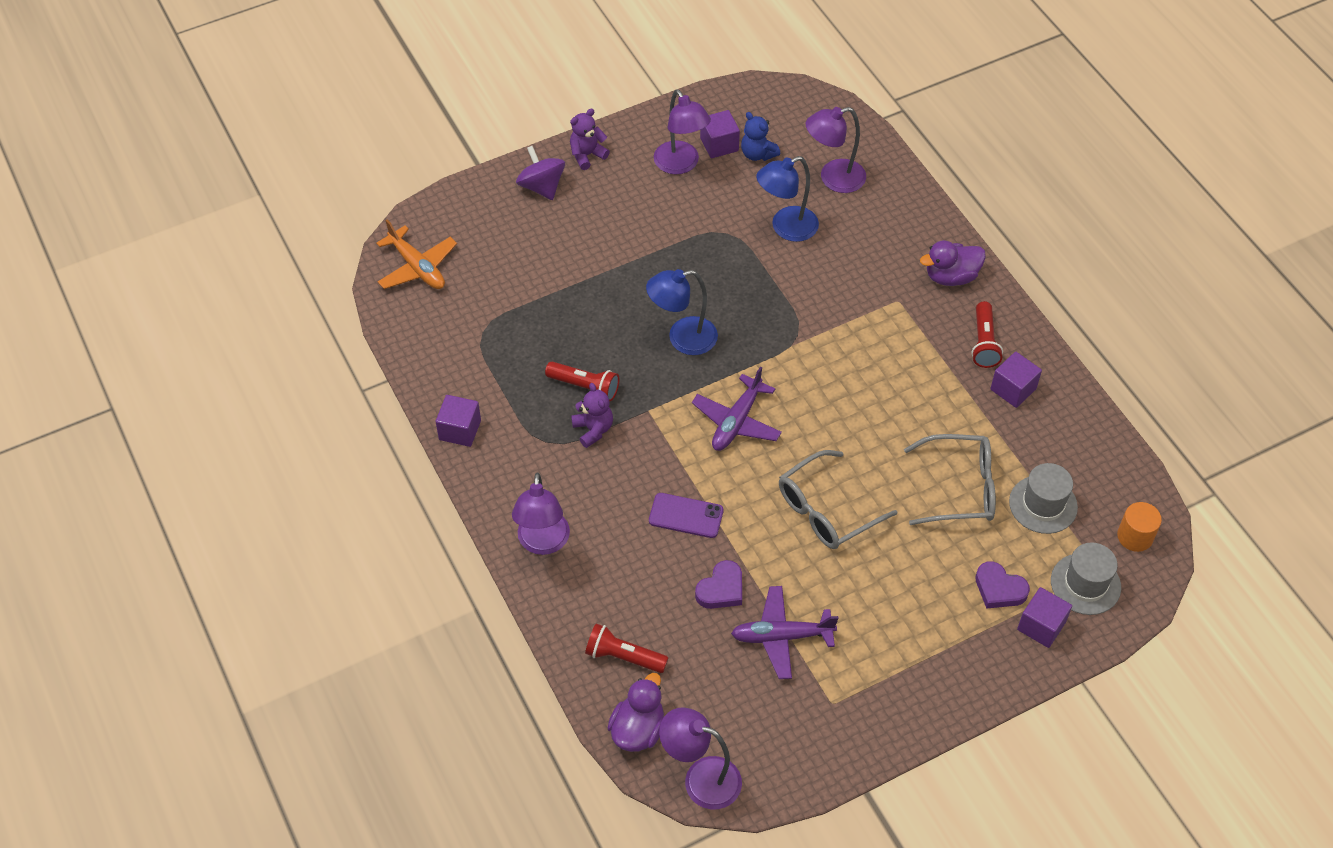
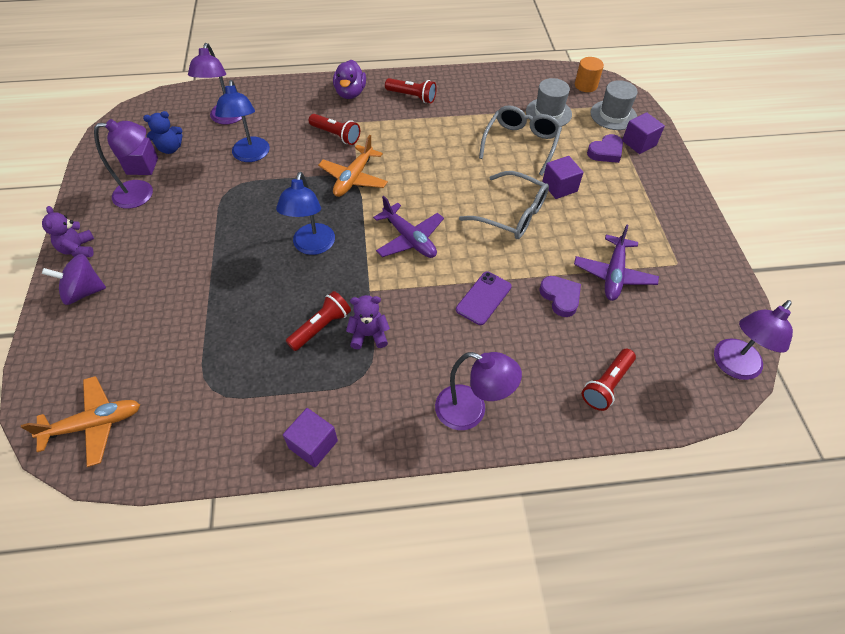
camera: 70 degrees left, 0 degrees up
(638, 729) = (680, 396): purple duck -> none
(802, 336) = (354, 178): none -> orange plane
(826, 510) = (512, 214): grey glasses -> grey glasses turned 45 degrees counterclockwise
(865, 292) = (336, 135): none -> red flashlight
(1013, 389) = (455, 96): purple cube -> purple cube (559, 187)

